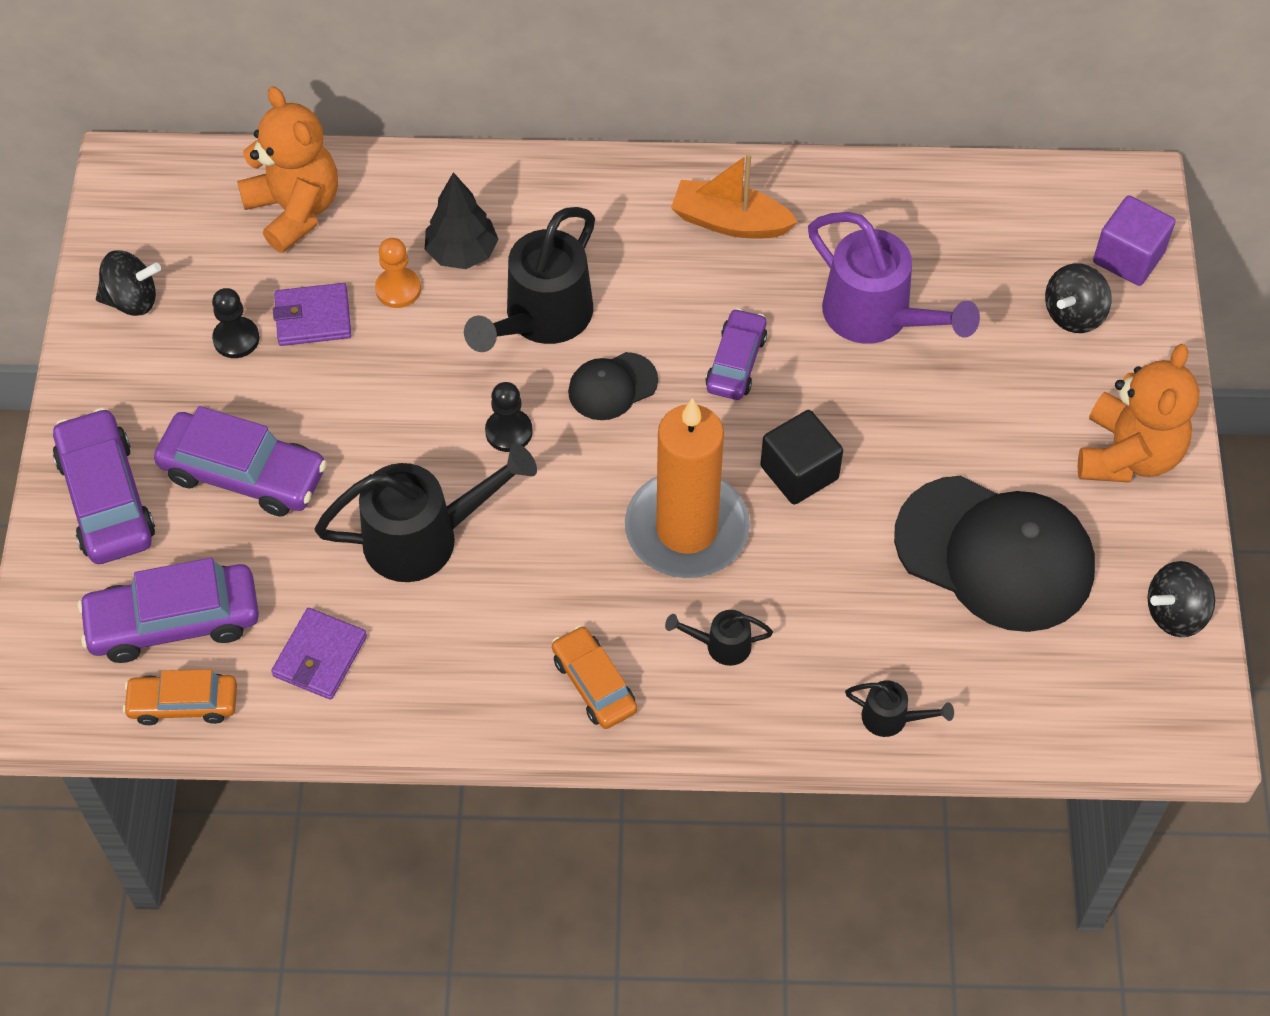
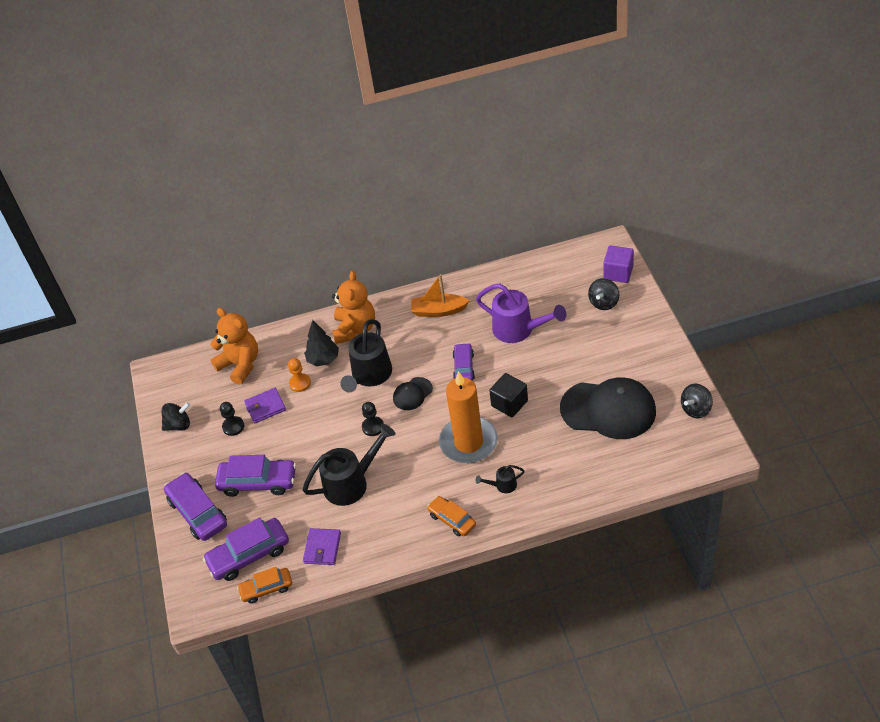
camera: 10 degrees left, 10 degrees down
(891, 718) = (590, 491): black watering can -> none
(1128, 455) = (650, 352): orange teddy bear -> orange teddy bear (355, 329)

